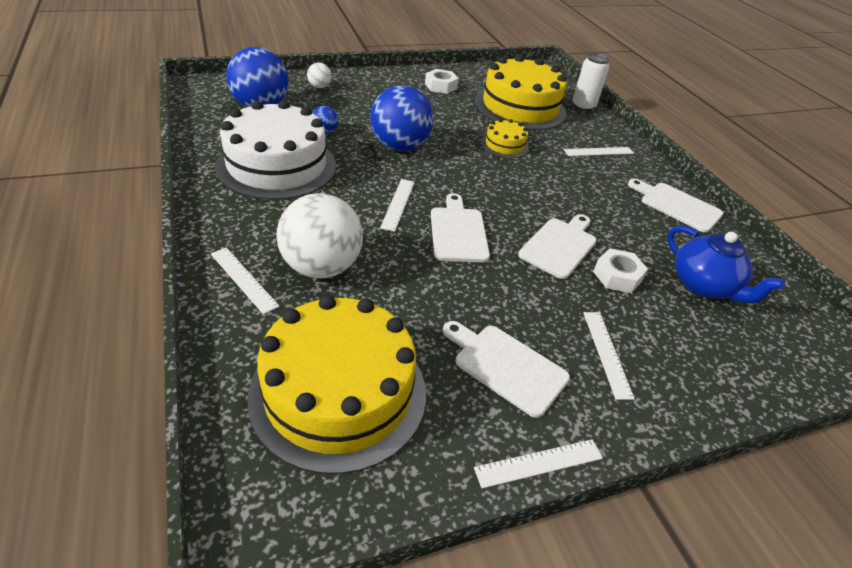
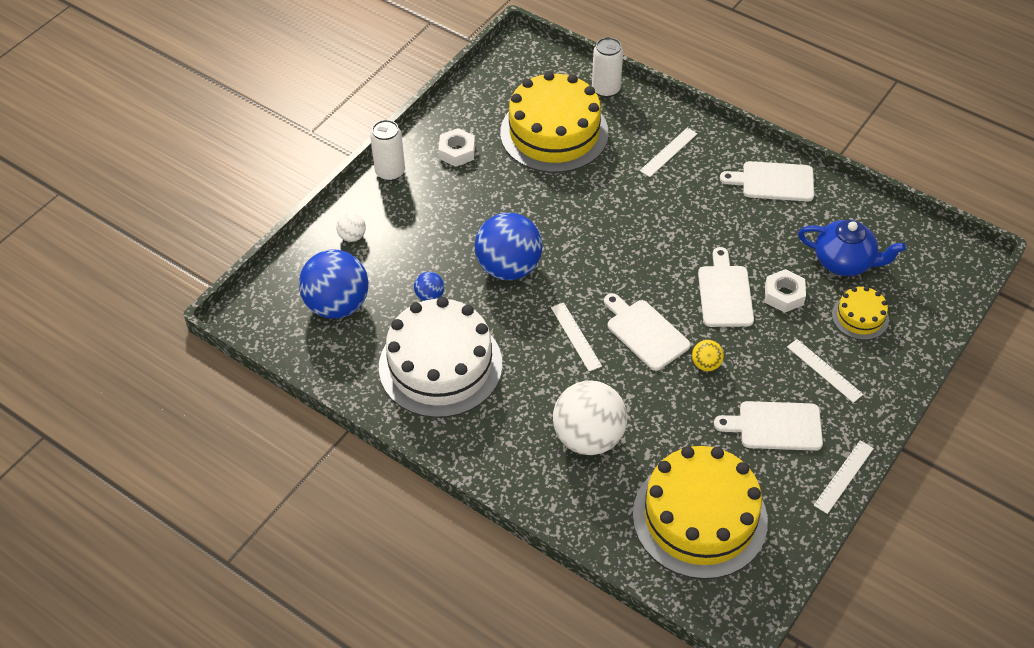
camera: 30 degrees left, 10 degrees up
(243, 279) = (551, 486): white ruler -> none
(385, 75) = (390, 172): none -> white can
(488, 280) = (706, 364): none -> yellow ball
(504, 145) = (589, 201): yellow cake -> yellow cake (860, 317)

